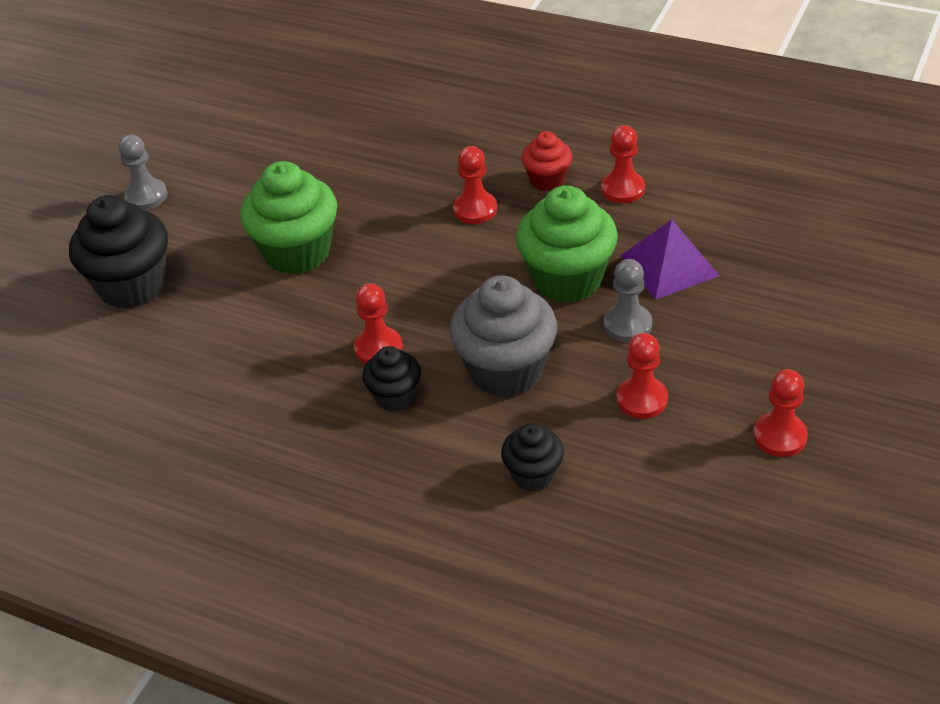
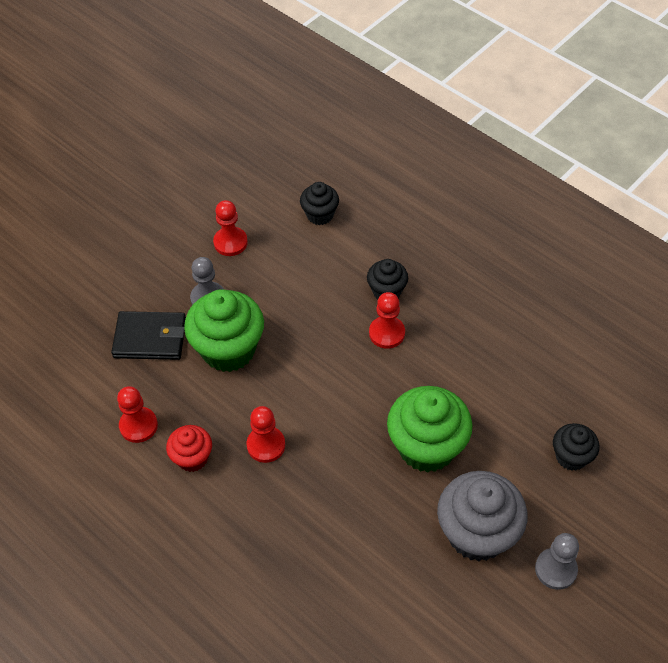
camera: 165 degrees left, 10 degrees up
(132, 286) = (571, 457): black cupcake -> black cupcake, size x0.55
(506, 370) = (306, 288): grey cupcake -> grey cupcake (477, 533)
(669, 265) = (150, 338): purple pyramid -> black wallet
(780, 436) = (166, 197): red pawn -> none

